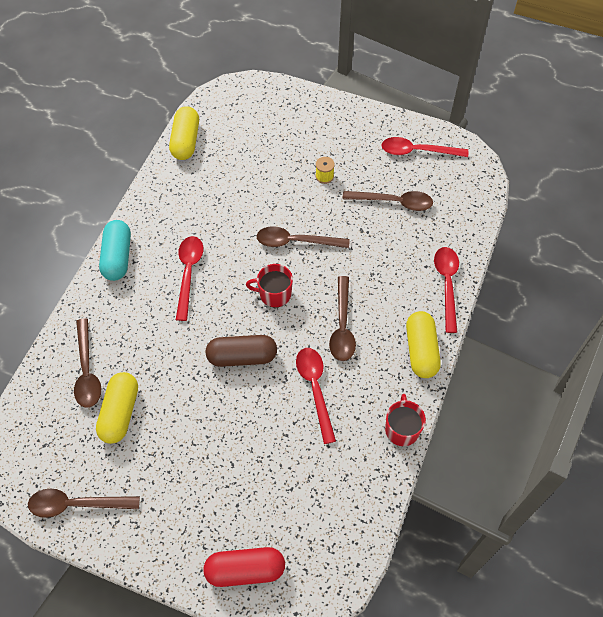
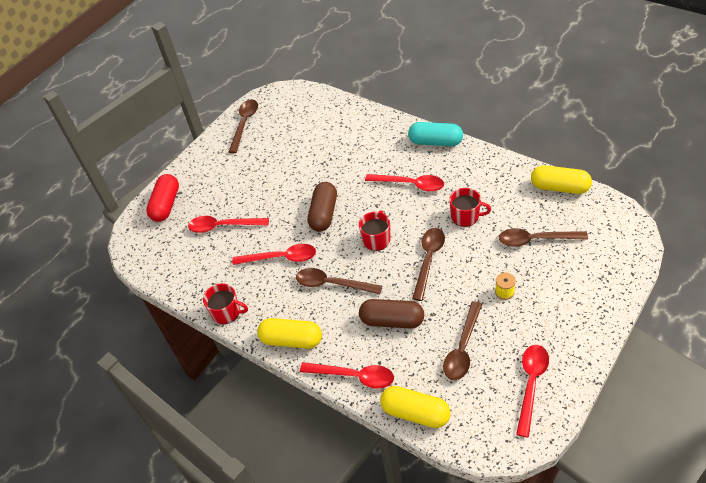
camera: 110 degrees right, 10 degrees down
(87, 371) = (339, 127): brown spoon -> brown spoon (535, 240)
(120, 413) = (301, 144): yellow capsule -> yellow capsule (415, 413)
(232, 216) = (465, 216): none -> red mug
(275, 474) = (223, 226): none -> red spoon
(376, 263) = (392, 320): none -> brown capsule

